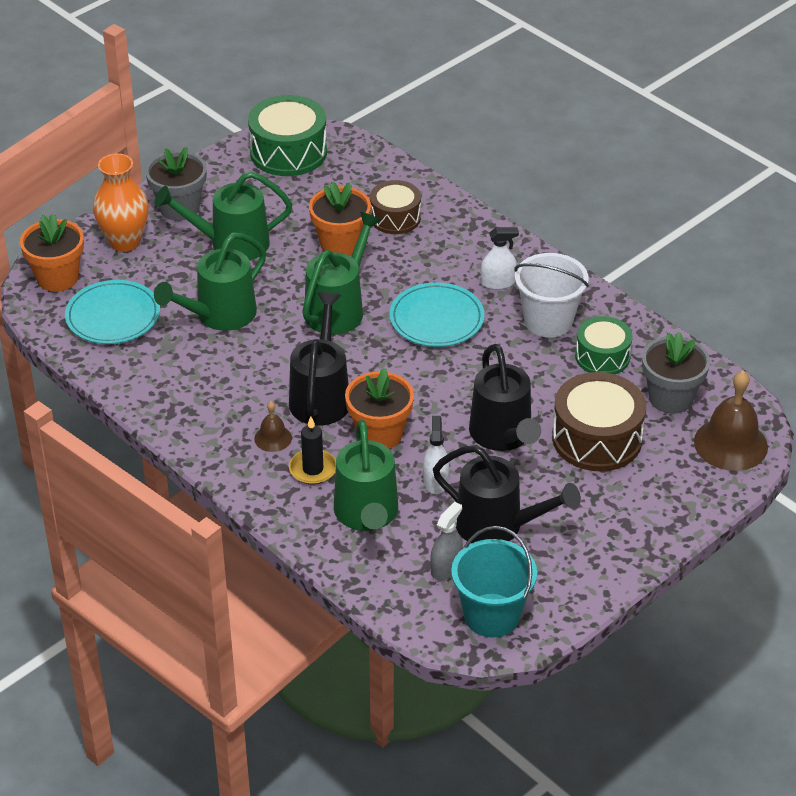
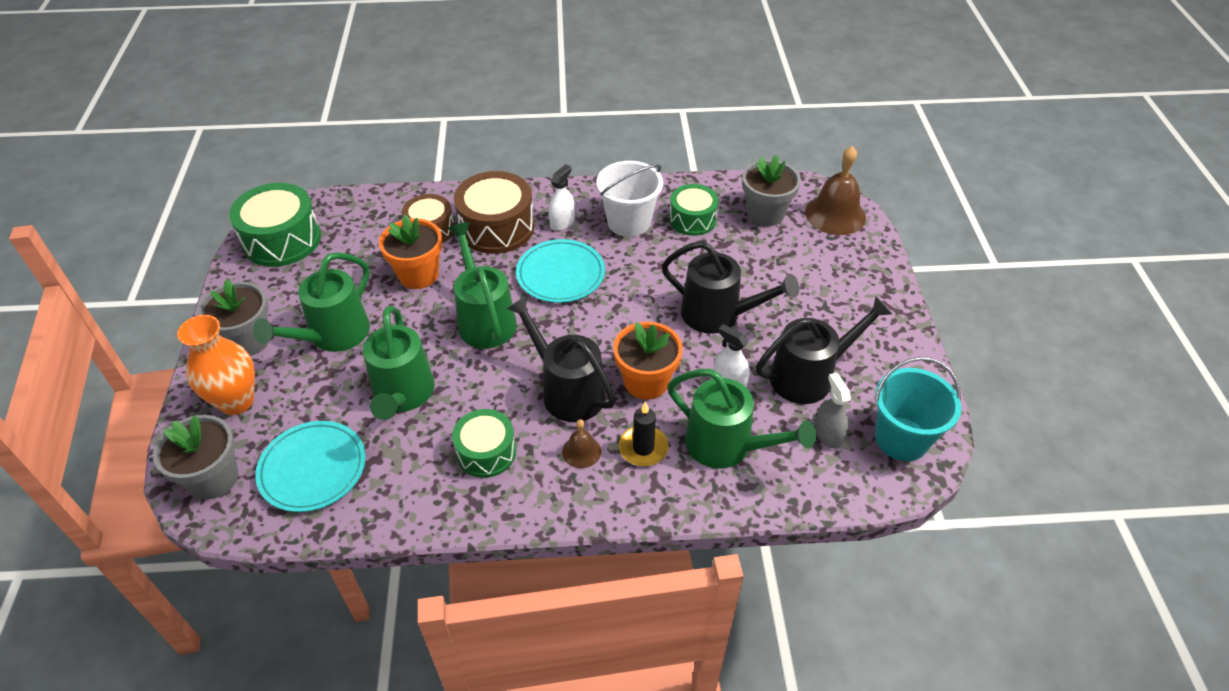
camera: 50 degrees left, 5 degrees up
(57, 278) = (213, 478): orange flower pot -> grey flower pot
(218, 390) = (486, 452): none -> green drum
(597, 438) = (769, 270): brown drum -> brown drum (497, 227)

